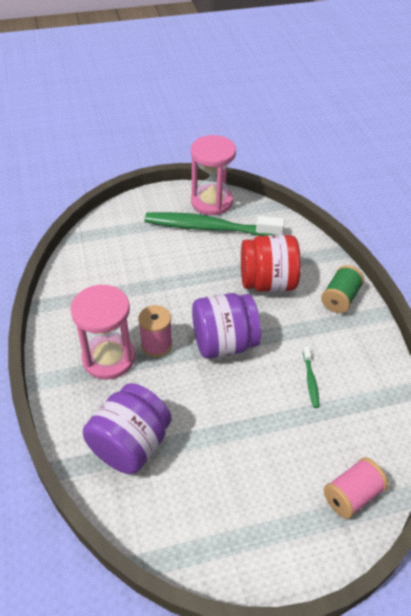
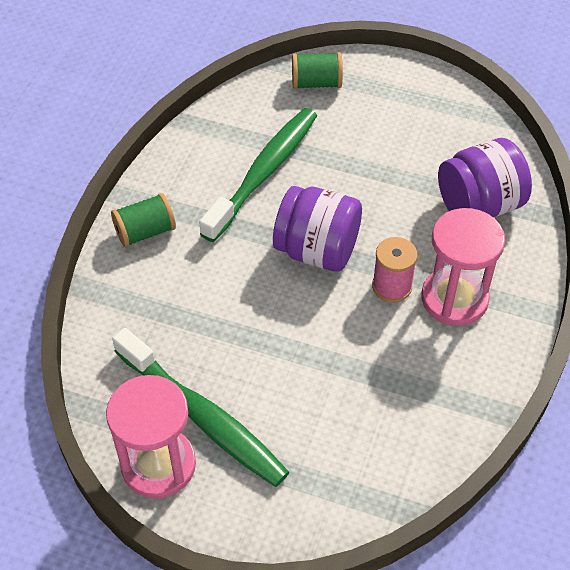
camera: 145 degrees left, 5 degrees up
(267, 282) = (204, 293): red jar -> none
(310, 380) = (264, 173): green toothbrush -> green toothbrush, size x2.48
(352, 495) = (316, 83): pink spool -> green spool

